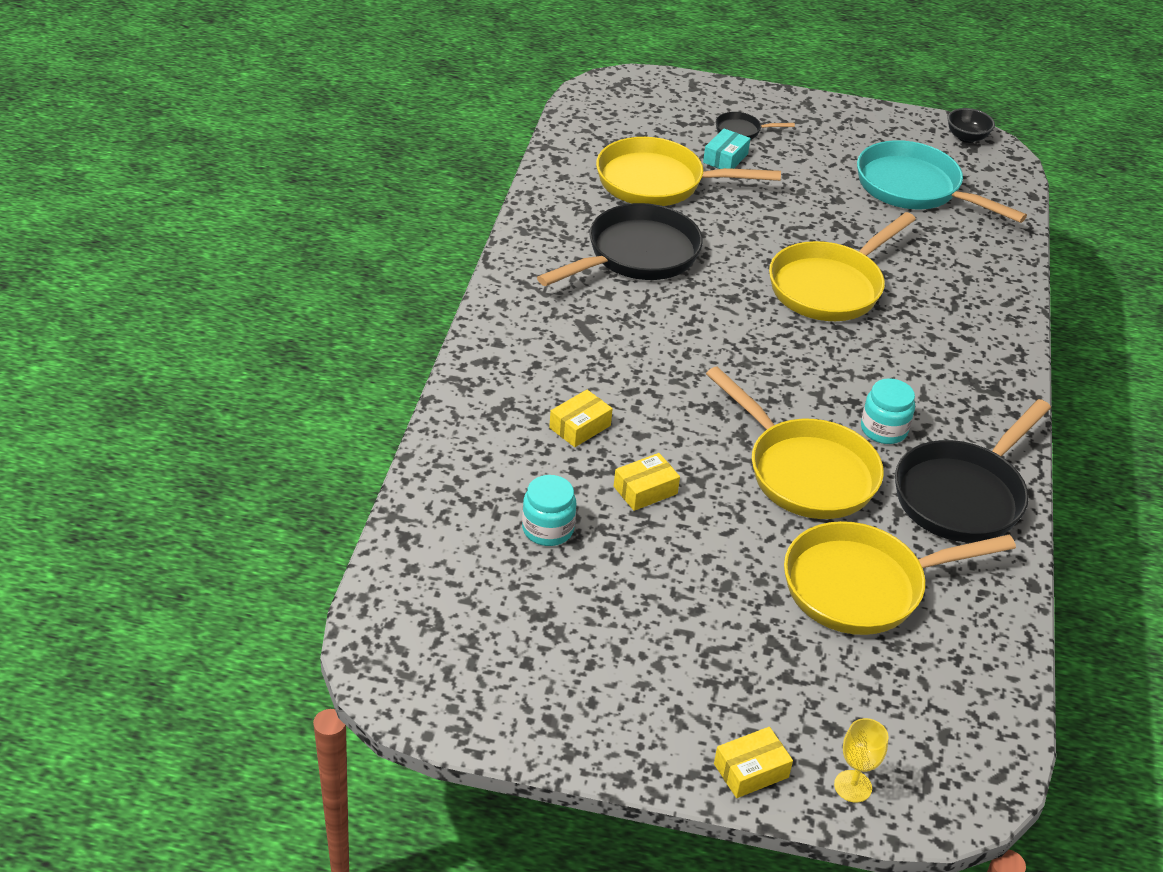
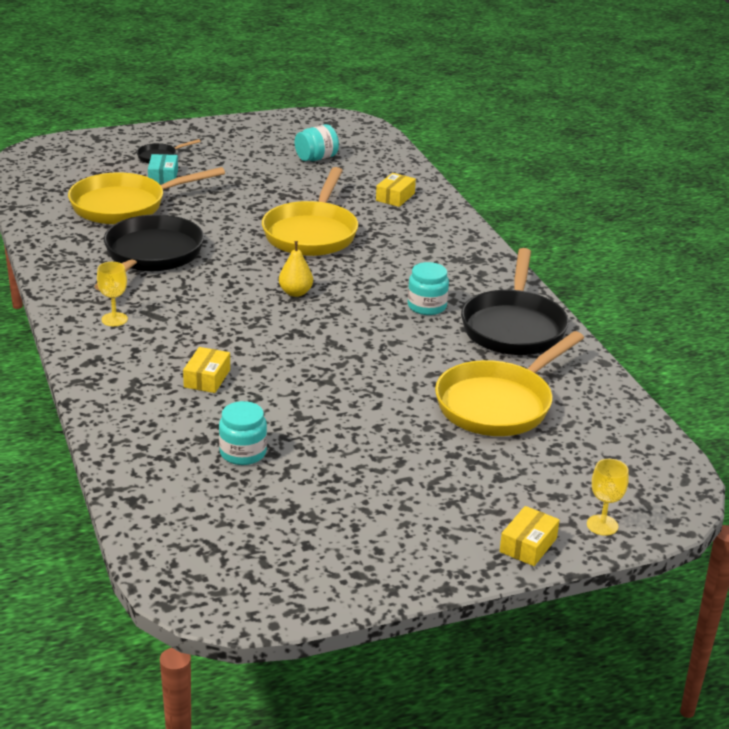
camera: 30 degrees left, 10 degrees down
(543, 320) = (114, 319): none -> yellow goblet
(645, 490) = (294, 401): yellow box -> yellow box (395, 197)
(752, 357) = (295, 293): none -> yellow pear
(805, 472) = (397, 350): yellow pan -> none
(914, 188) = (316, 158): turquoise pan -> turquoise jar
(966, 137) = (324, 119): black bowl -> none

